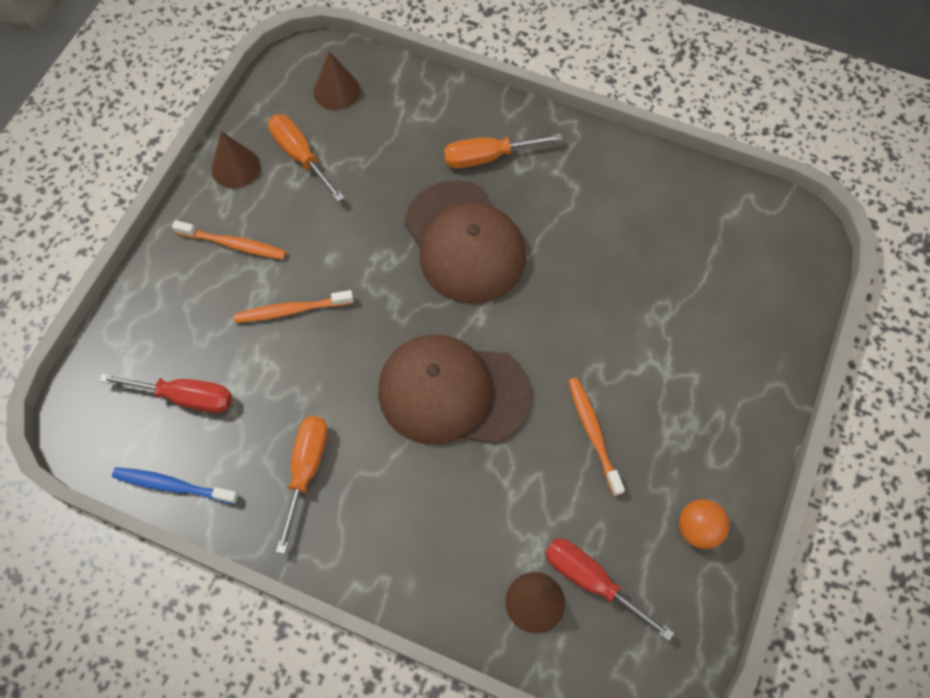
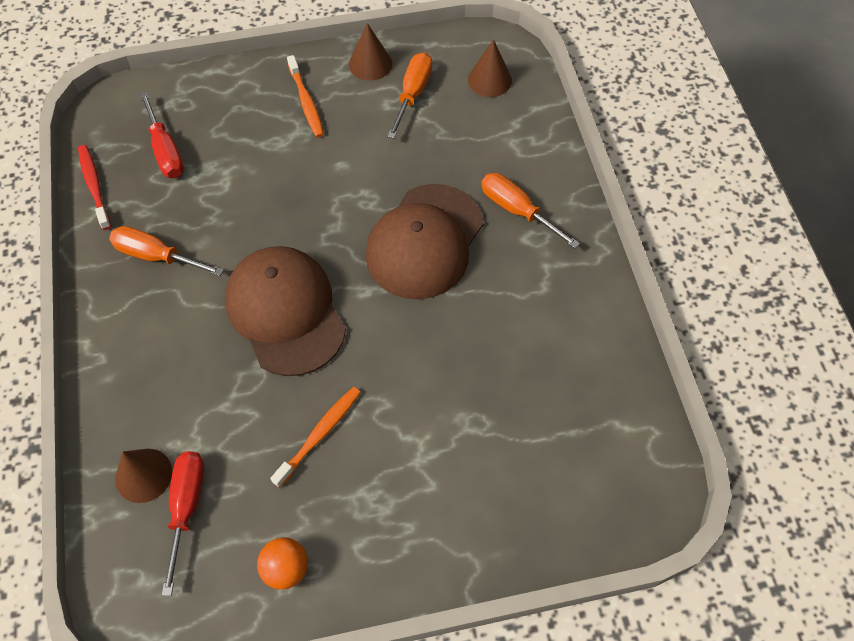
camera: 55 degrees right, 5 degrees down
(173, 485) = (94, 186): blue toothbrush -> red toothbrush
(291, 310) = (279, 168): orange toothbrush -> none
(306, 470) = (156, 256): orange screwdriver -> orange screwdriver turned 135 degrees counterclockwise

